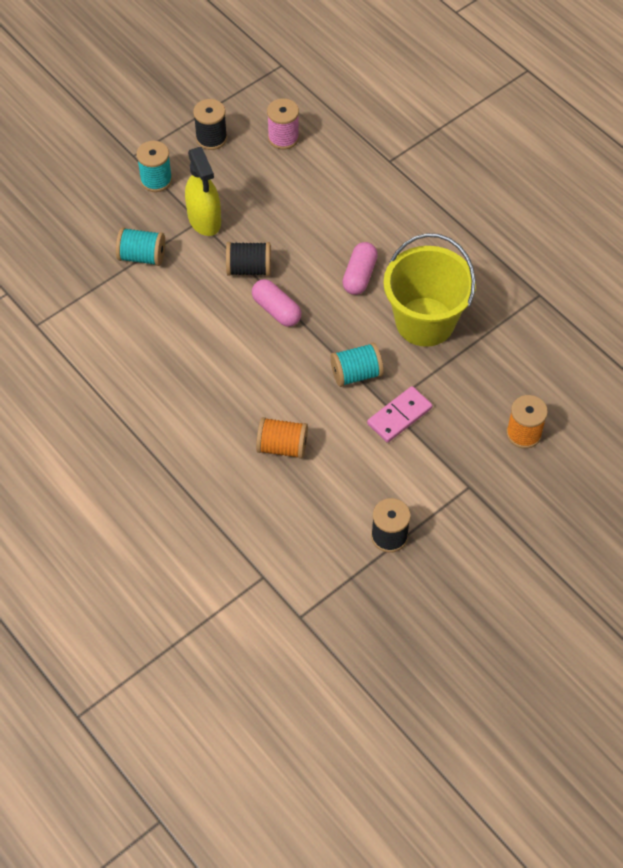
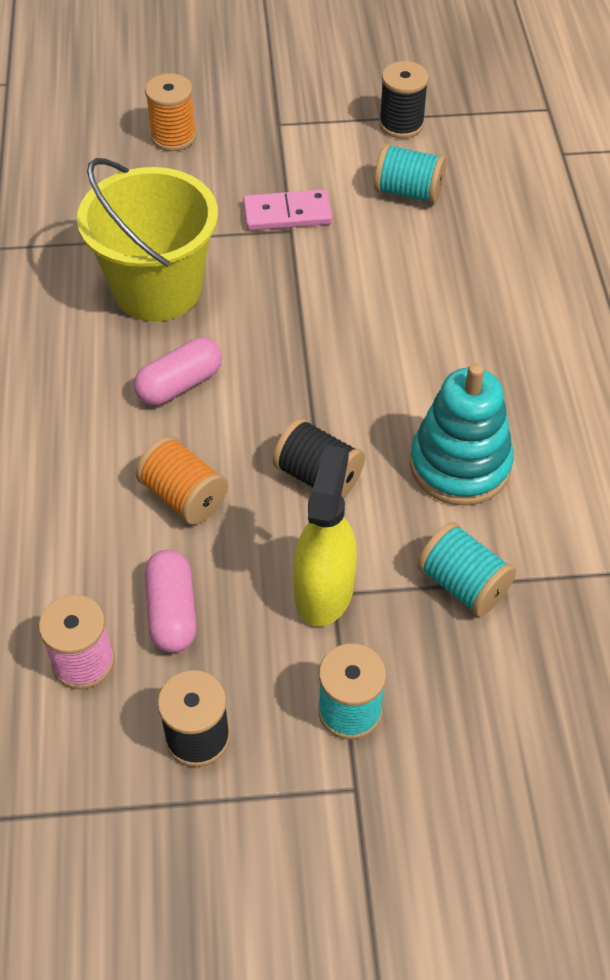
camera: 145 degrees left, 5 degrees down
(182, 313) = (460, 465): none -> turquoise stacking toy
(276, 310) = (328, 400): pink capsule -> pink capsule (172, 612)
(282, 446) = (448, 250): orange spool -> orange spool (183, 496)
(356, 374) = (295, 277): turquoise spool -> turquoise spool (408, 192)

